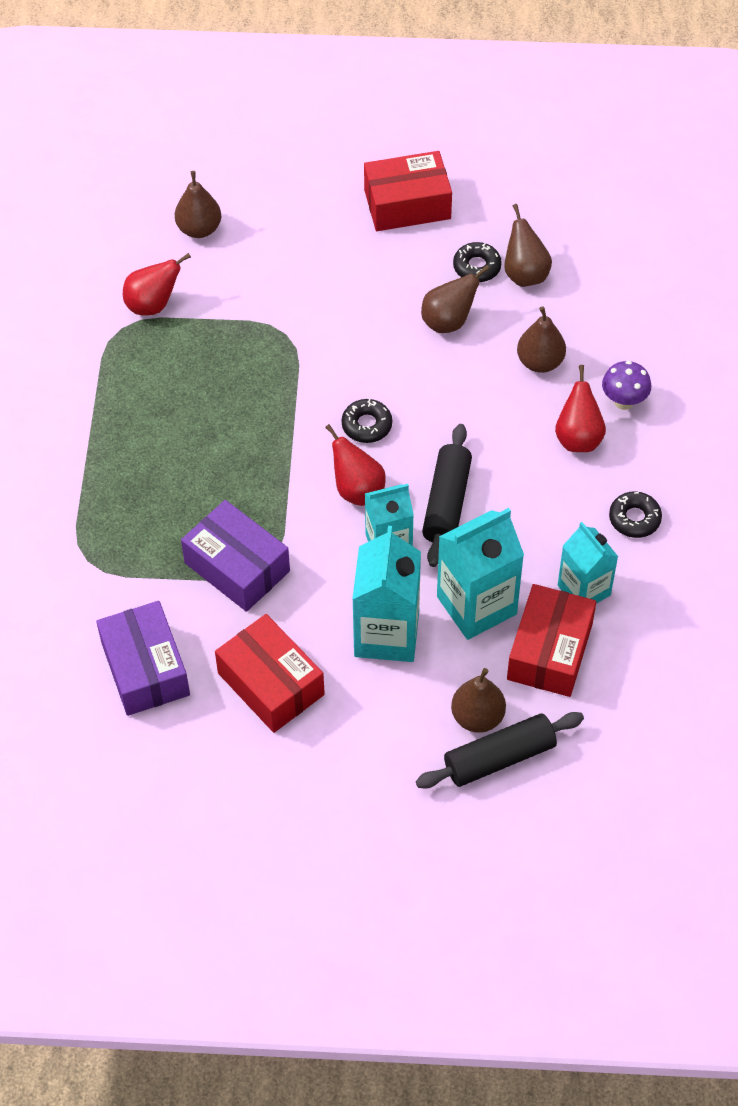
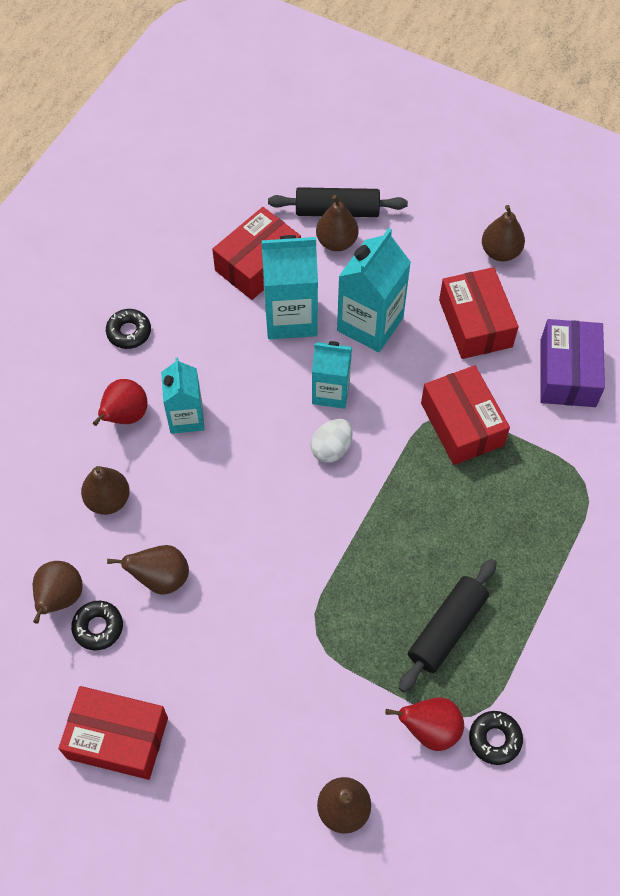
camera: 155 degrees left, 5 degrees up
(237, 567) = (462, 424): purple box -> red box
(280, 787) = (500, 252): none -> brown pear
(357, 490) = (331, 448): red pear -> white egg
(367, 425) = (292, 505): black donut -> black donut (494, 739)
(447, 503) = (265, 406): black rolling pin -> black rolling pin (446, 629)
(584, 590) = (204, 296): turquoise carton -> turquoise carton (186, 417)
(623, 401) = (66, 432): purple mushroom -> none

